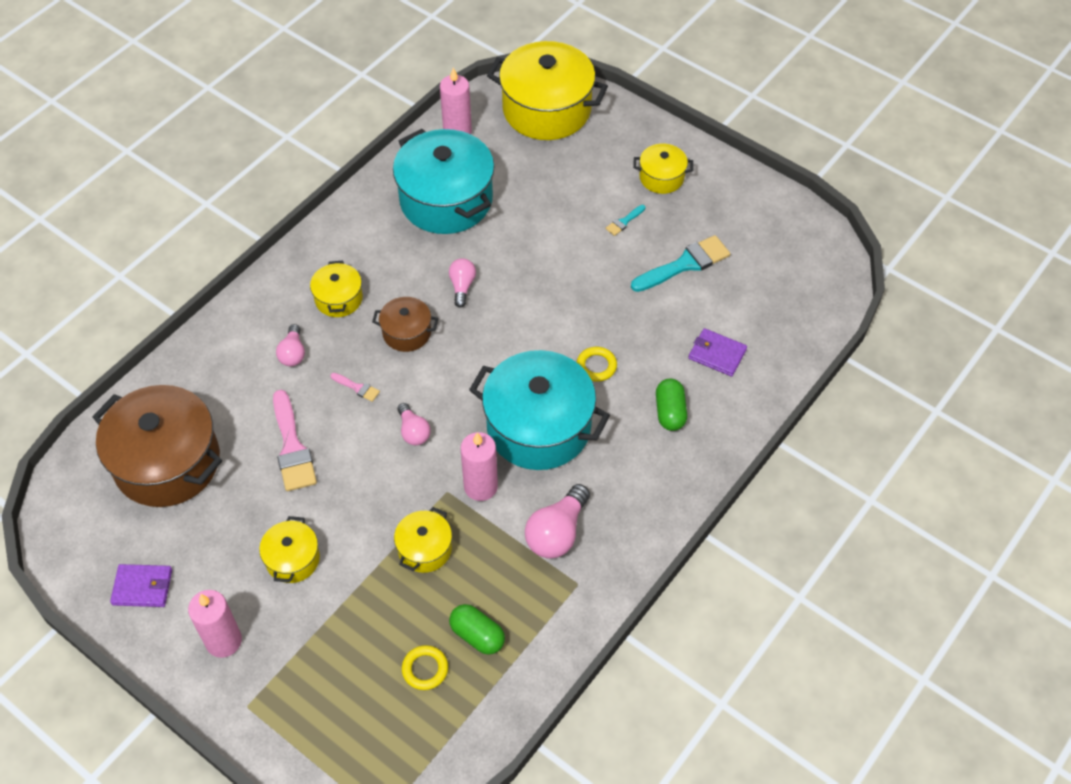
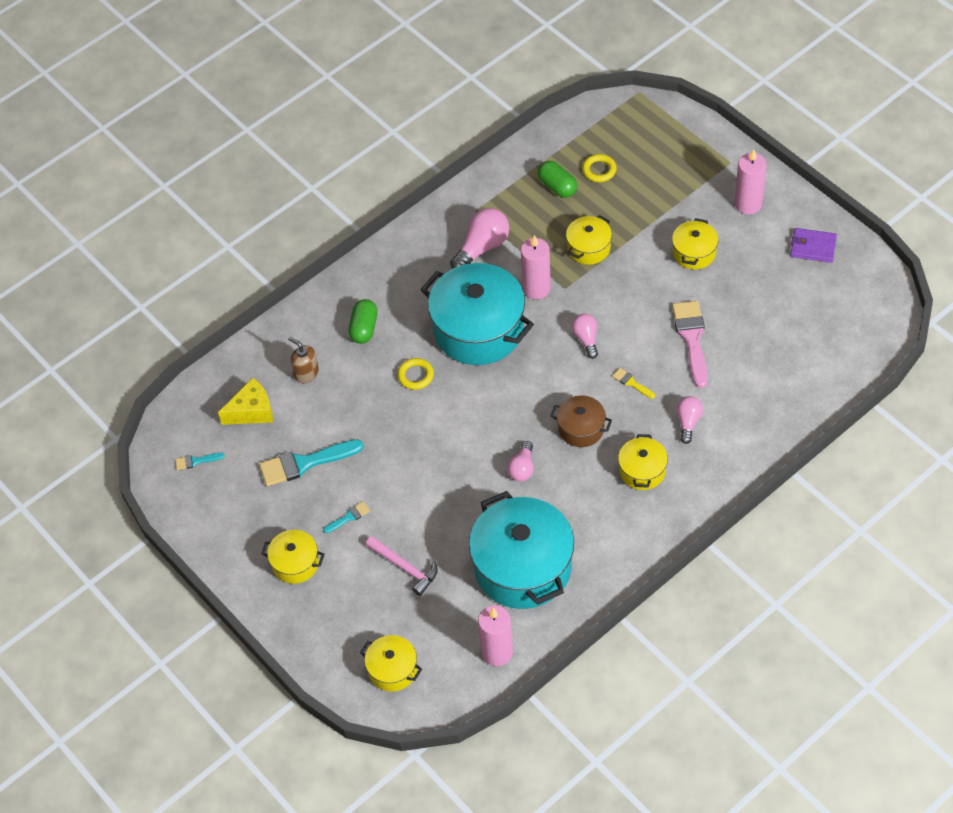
camera: 165 degrees left, 0 degrees up
(167, 462) = (799, 339): brown pot -> none
(357, 388) = (631, 383): pink brush -> yellow brush
(546, 109) = (392, 670): yellow pot -> yellow pot, size x0.49
(557, 186) = (405, 567): none -> pink hammer
(717, 354) = (306, 373): purple wallet -> brown soap dispenser
(759, 307) = (252, 411): none -> yellow cheese
(795, 253) = (196, 461): none -> turquoise brush

